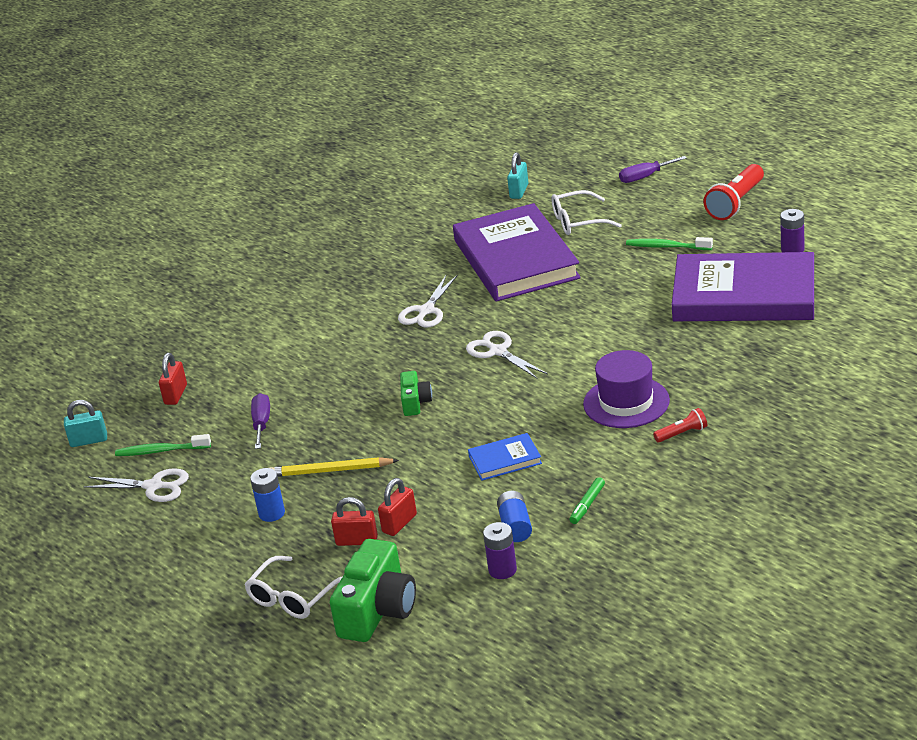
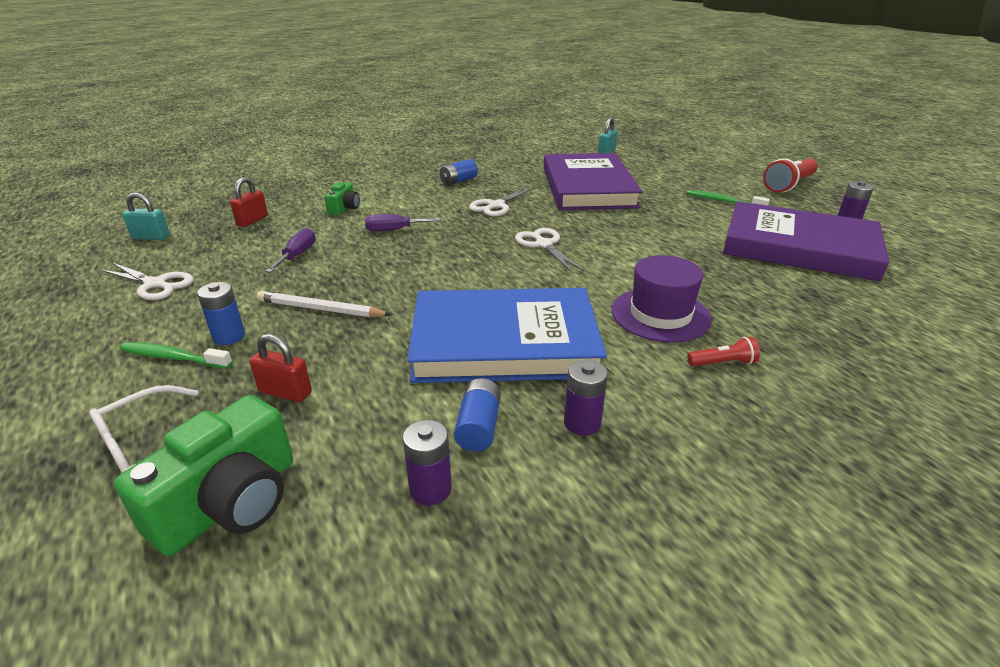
camera: 10 degrees right, 0 degrees up
(161, 451) = (195, 257): green toothbrush -> green toothbrush (173, 357)
(329, 470) = (320, 309): yellow pencil -> white pencil
(364, 283) = (459, 181): none -> blue battery
(399, 523) = (346, 384): red padlock -> none
(415, 402) = (444, 268): green camera -> green camera (344, 208)
(505, 460) = (504, 342): blue book -> blue book, size x2.39
(578, 221) = (648, 175): white glasses -> none
(587, 505) = (582, 423): green marker -> purple battery
(645, 177) = (710, 159): purple screwdriver -> purple screwdriver (395, 230)

